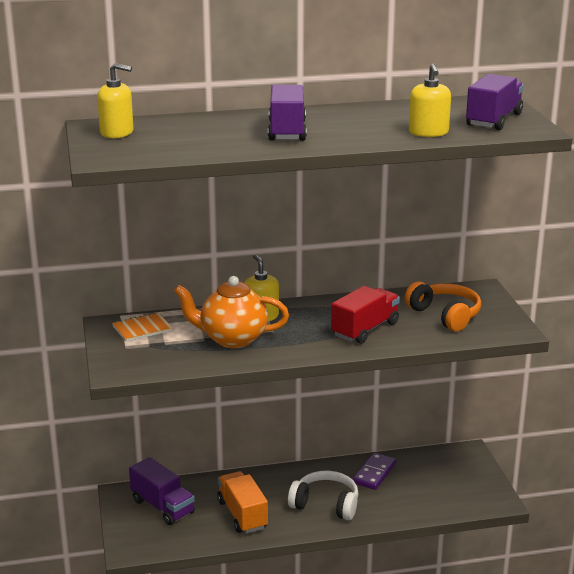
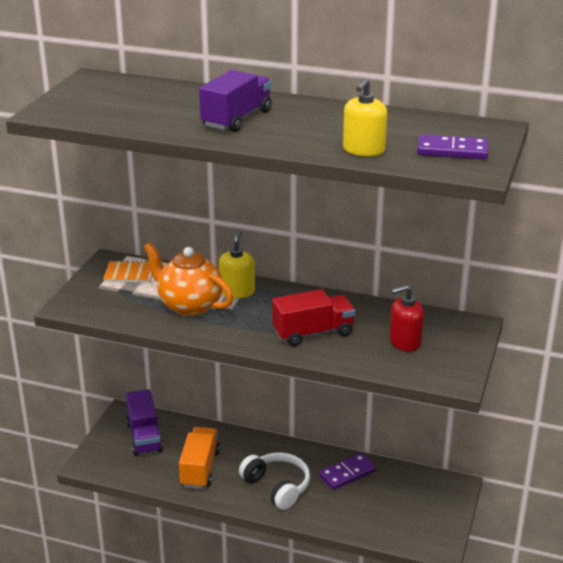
camera: 30 degrees right, 5 degrees up
(117, 133) = (97, 89): yellow soap dispenser -> none
(445, 315) = (405, 342): orange headphones -> red soap dispenser
(493, 120) = (452, 150): purple truck -> purple domino

